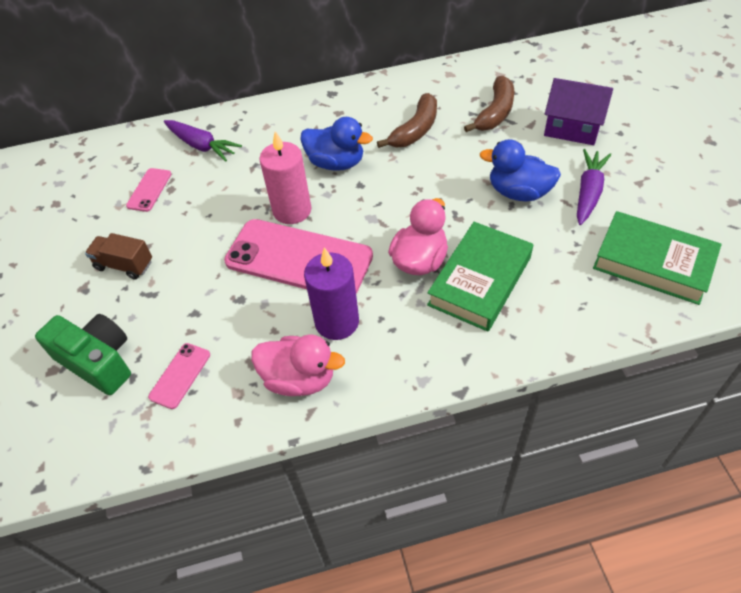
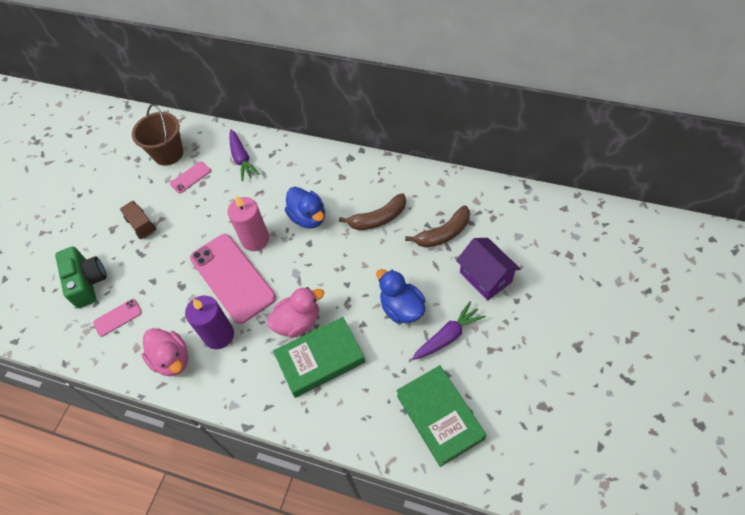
camera: 35 degrees right, 5 degrees up
(95, 180) = (168, 153): none -> brown bucket

